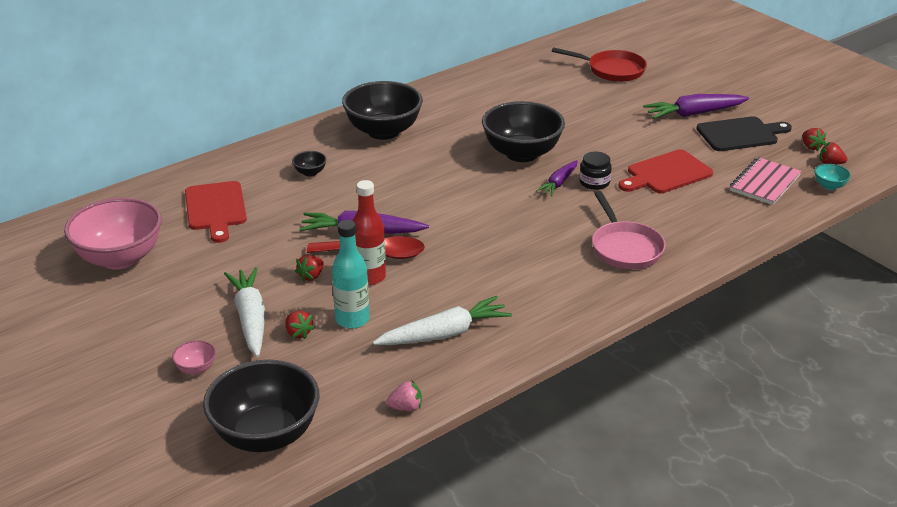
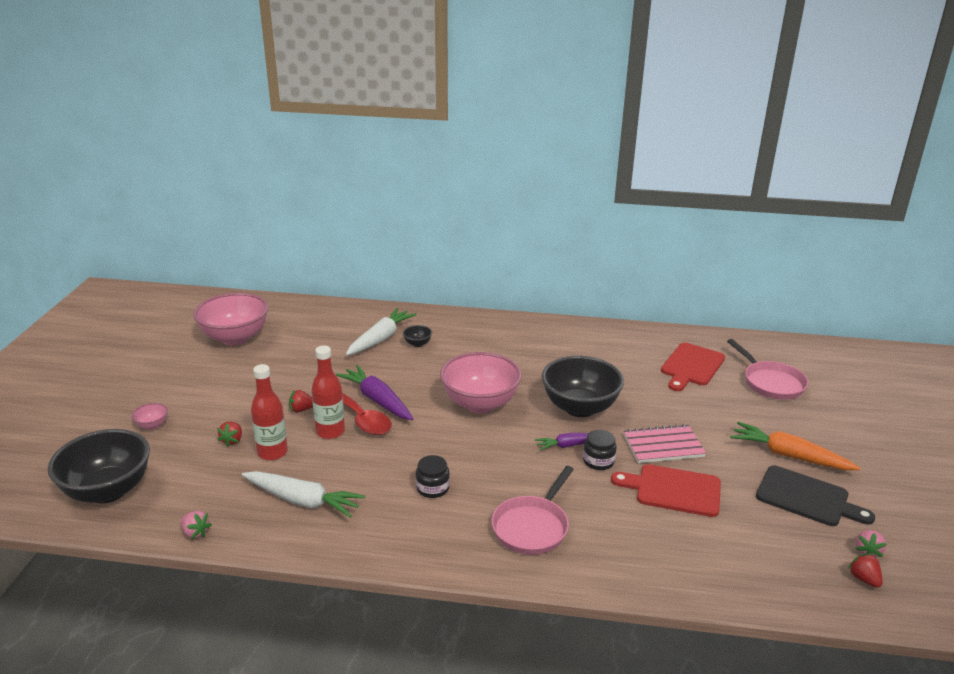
camera: 45 degrees right, 5 degrees down
(216, 209) = (328, 337): red cutting board -> red cutting board (691, 366)
(250, 319) = (227, 414): white carrot -> white carrot (380, 339)
(352, 319) = (272, 452): turquoise bottle -> red bottle
(383, 131) = (509, 341): black bowl -> none
(447, 190) = (480, 404): none -> pink bowl
(520, 266) = (432, 488): none -> black jar
(612, 70) = (770, 383): red pan -> pink pan
(694, 114) = (789, 456): purple carrot -> orange carrot
(764, 183) = (756, 554): pink notebook -> pink notebook (663, 446)
(811, 147) = (868, 551): red strawberry -> pink strawberry
(829, 186) = (824, 599): turquoise bowl -> none

